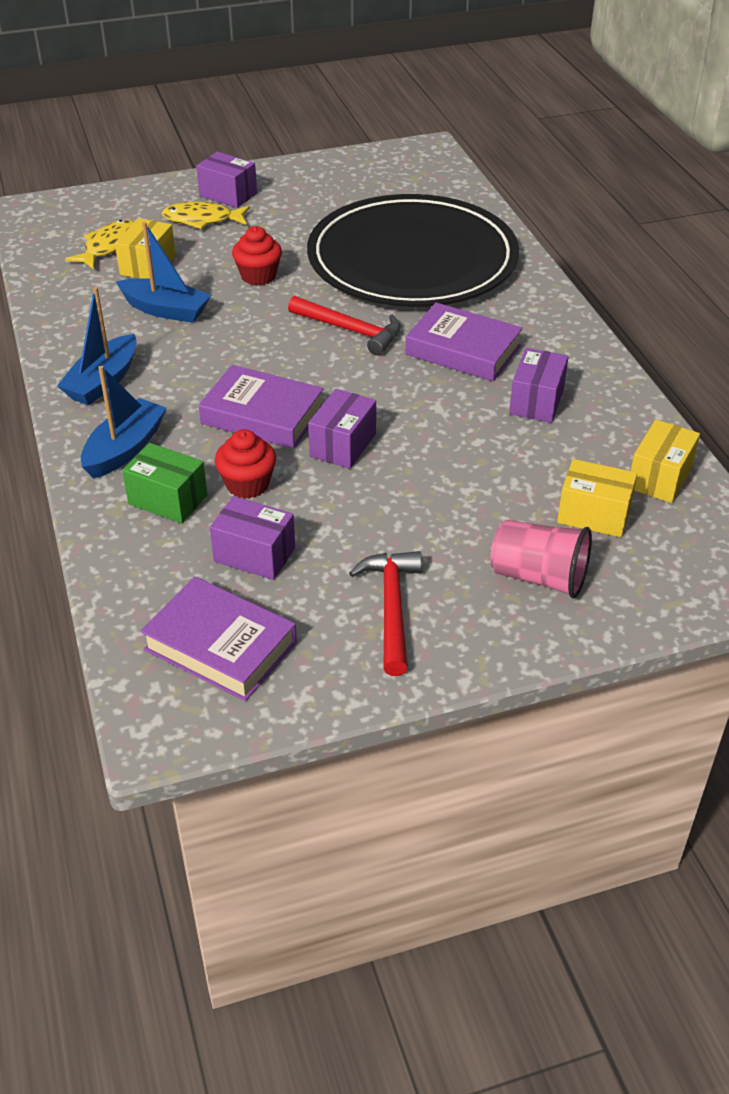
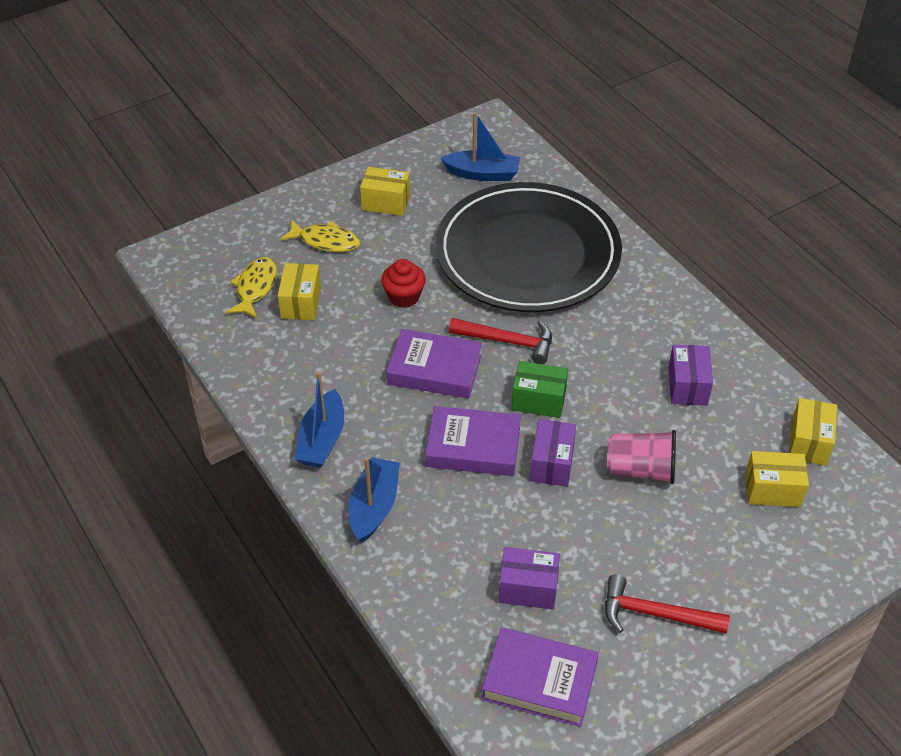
camera: 15 degrees left, 5 degrees up
(166, 310) = (340, 350): blue boat -> blue boat (482, 174)
(168, 500) = (434, 550): green box -> green box (538, 400)
(202, 220) = (325, 241): yellow fish -> yellow fish turned 150 degrees counterclockwise
(228, 194) = (335, 207): purple box -> none
(247, 484) = (492, 520): red cupcake -> none
(282, 198) = (386, 202): none -> yellow box
(391, 608) = (655, 614): red hammer -> red hammer turned 60 degrees counterclockwise
(463, 350) = (608, 344): purple book -> purple book (434, 369)
(539, 577) = (753, 558): pink cup -> pink cup (640, 470)

